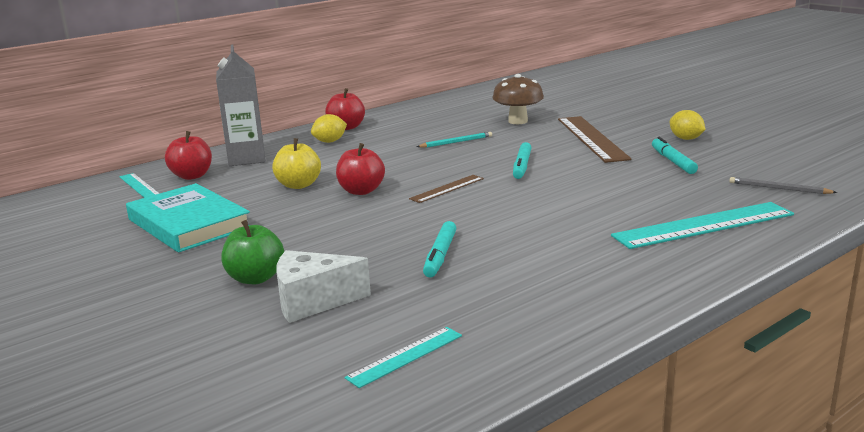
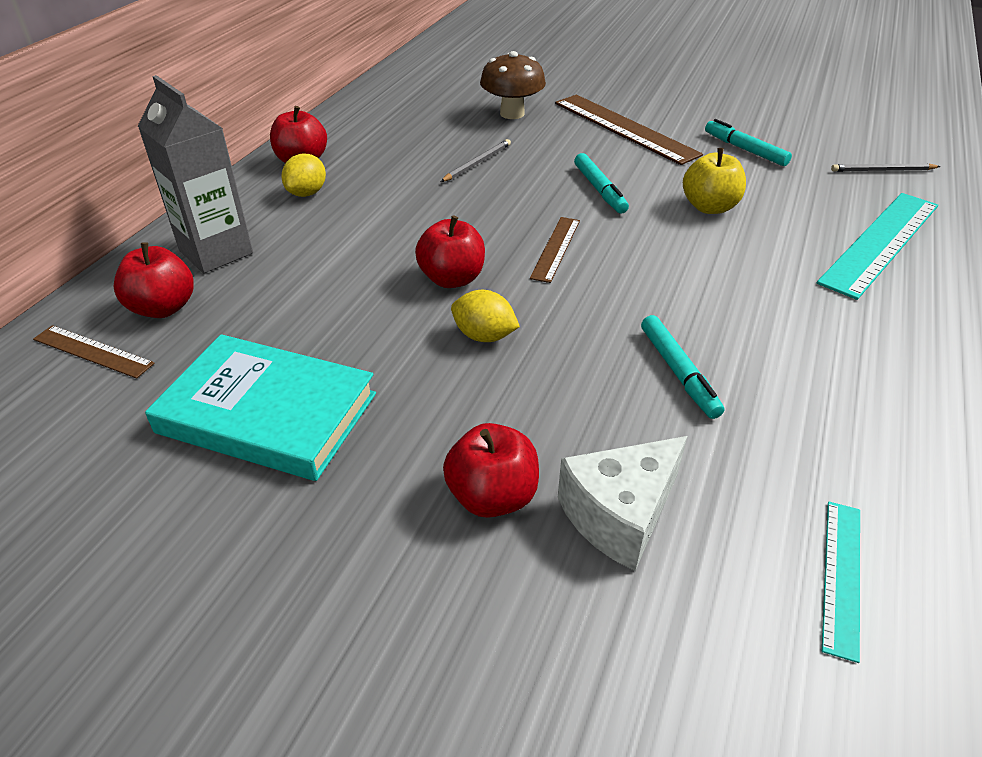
camera: 30 degrees left, 20 degrees up
(139, 186) = (93, 351): turquoise ruler -> brown ruler
(255, 278) = (492, 496): green apple -> red apple
(298, 185) = (352, 288): yellow apple -> yellow apple (709, 207)
(456, 142) = (477, 163): turquoise pencil -> grey pencil
(686, 139) = (719, 112): yellow lemon -> yellow lemon (484, 336)

